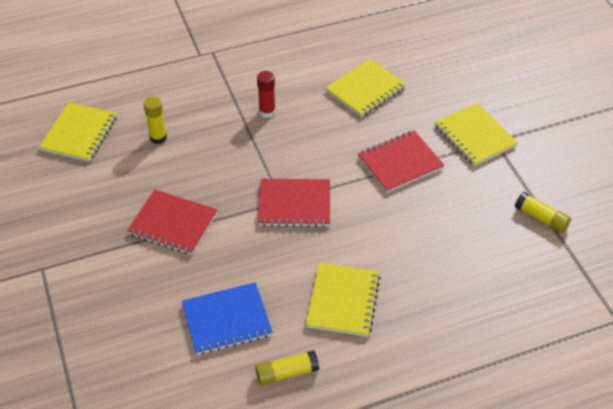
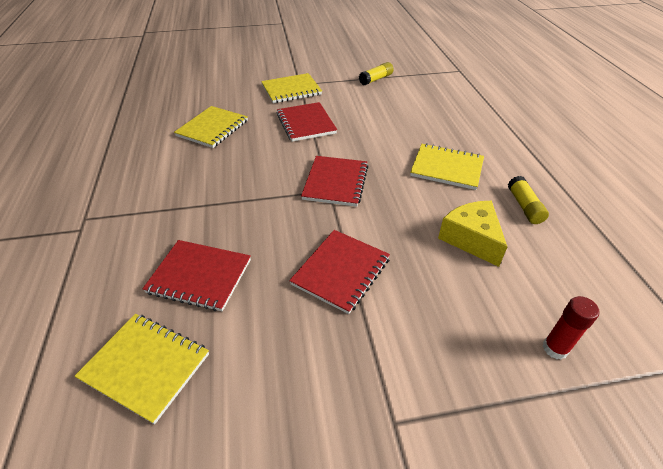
camera: 80 degrees left, 5 degrees down
(158, 138) = (199, 276): yellow glue stick -> red notebook
(227, 320) = (471, 239): blue notebook -> yellow cheese
(267, 112) = (206, 187): red glue stick -> red glue stick (555, 348)
(365, 90) = (213, 128): yellow notebook -> yellow notebook turned 60 degrees clockwise

